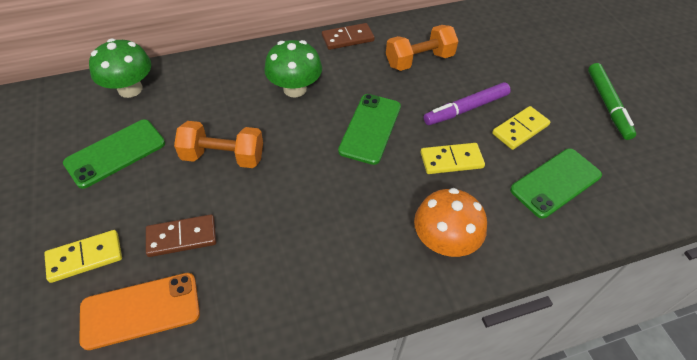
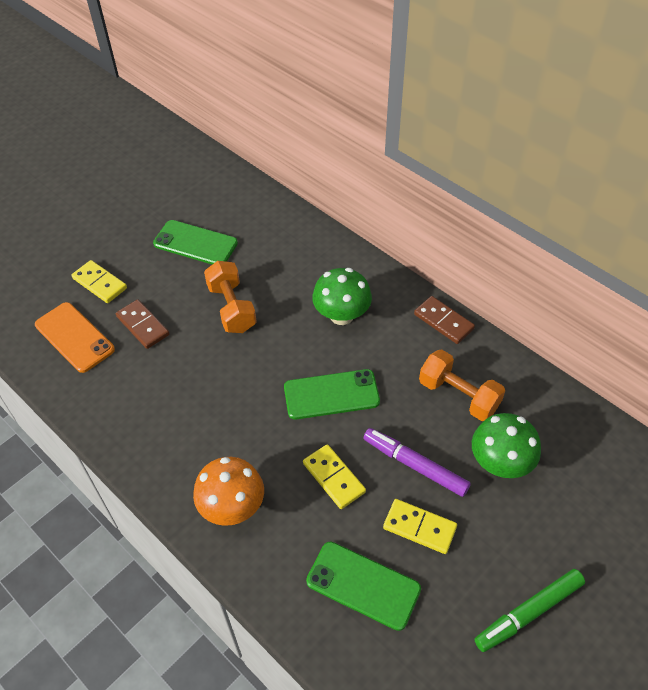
camera: 65 degrees right, 0 degrees up
(130, 89) = (264, 212): green mushroom -> green mushroom (500, 463)

